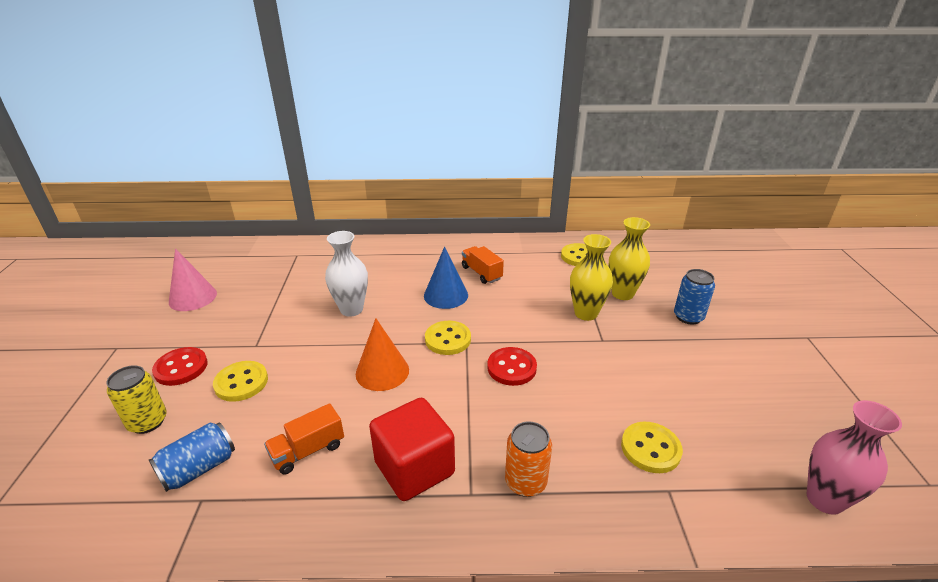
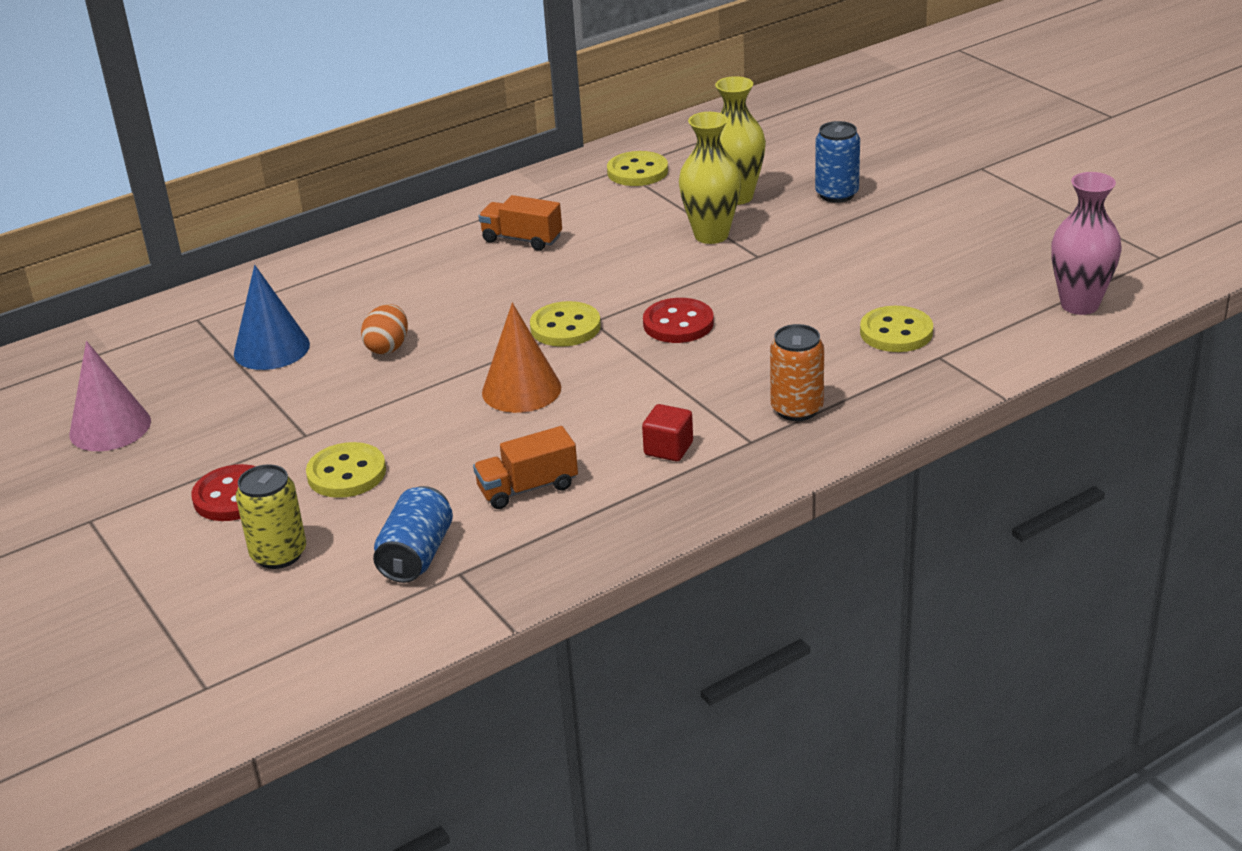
camera: 30 degrees left, 0 degrees up
(308, 451) = (527, 488): orange truck -> orange truck turned 45 degrees clockwise
(351, 309) = (388, 347): white vase -> orange egg
(414, 468) = (668, 449): red cube -> red cube, size x0.49
(446, 295) = (503, 283): blue cone -> blue cone (271, 349)

